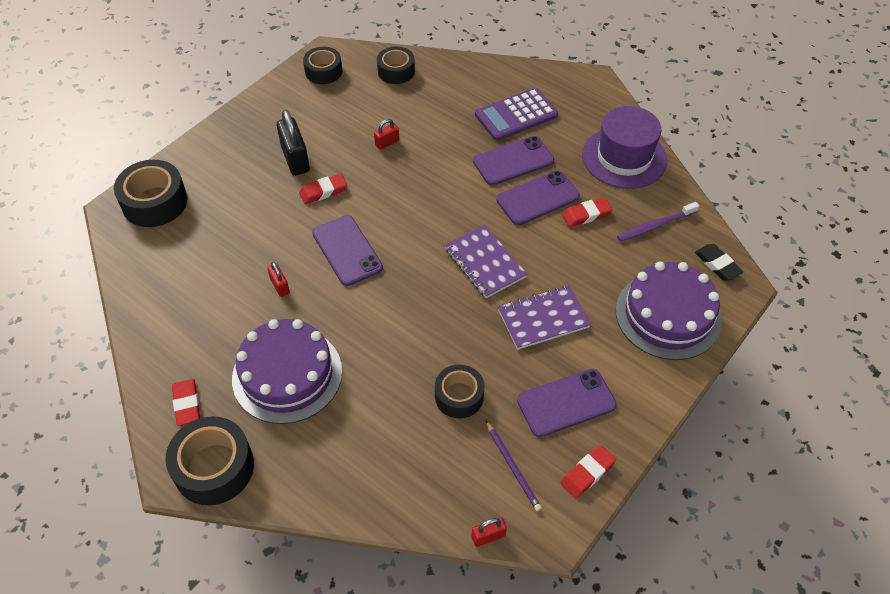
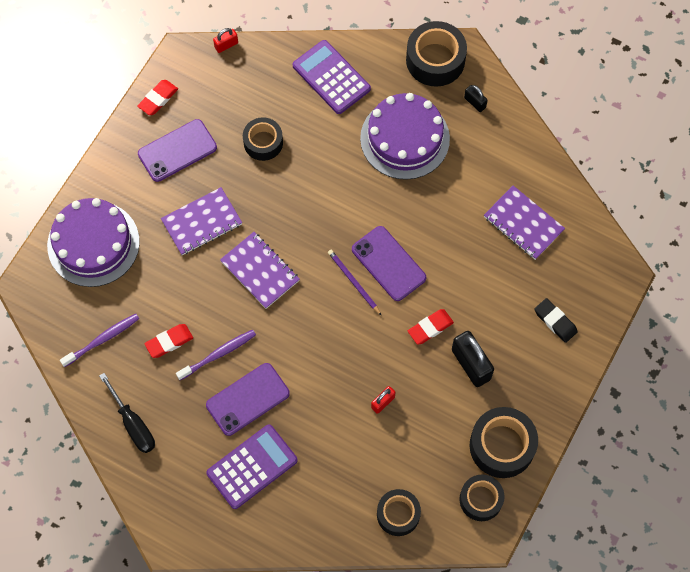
camera: 170 degrees right, 15 degrees up
(155, 202) = (588, 288): black tape -> black tape (502, 446)
(187, 404) = (475, 102): red eraser -> black padlock
(191, 267) = (523, 223): none -> purple notebook
(280, 286) = (437, 217): red padlock -> none
(356, 466) = (331, 77): none -> purple calculator
(512, 467) = (214, 95): purple pencil -> purple pencil (353, 282)
(538, 198) = (218, 354): purple phone -> purple toothbrush
(624, 157) = (133, 424): purple hat -> black screwdriver
(717, 264) = (46, 304): black eraser -> black eraser (555, 321)

